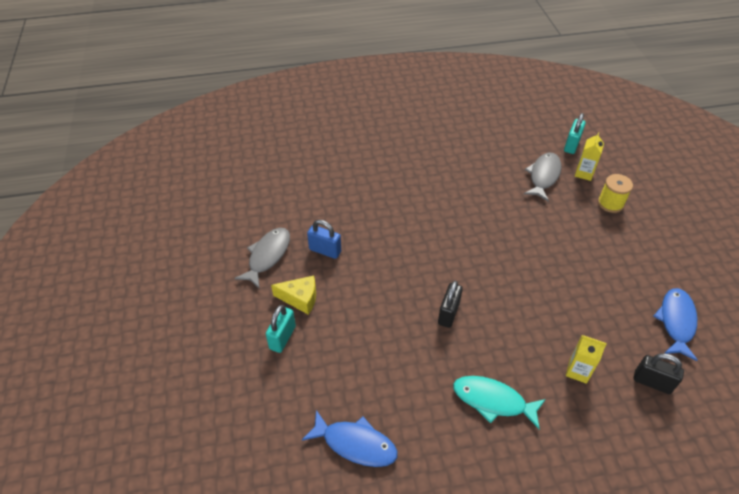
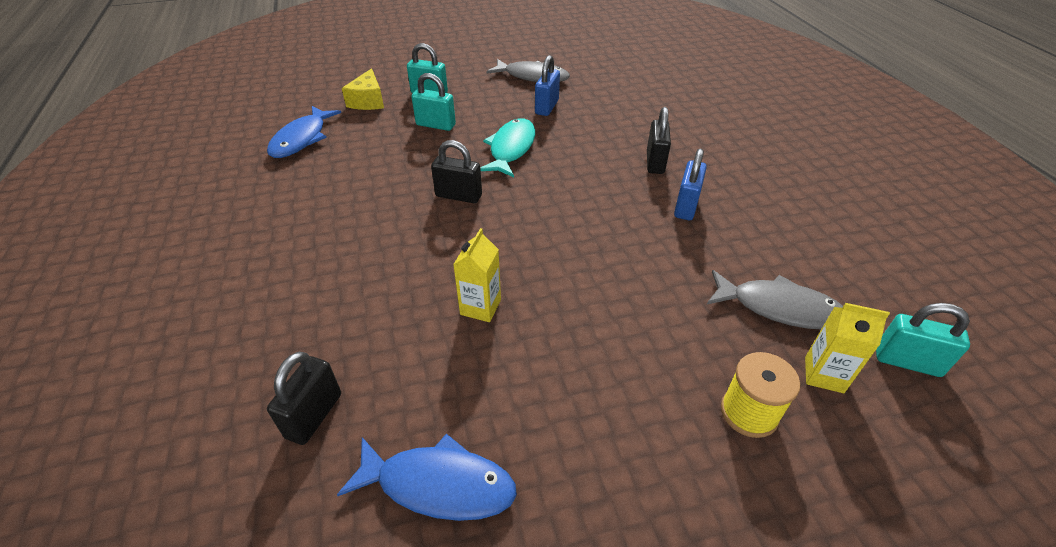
camera: 85 degrees right, 5 degrees down
(300, 298) = (478, 98): yellow cheese -> yellow cheese (368, 101)
(343, 331) = (435, 125): none -> turquoise padlock
(411, 199) = (655, 162): none -> black padlock
(460, 193) = (686, 206): none -> blue padlock
(493, 401) = (325, 231): turquoise fish -> turquoise fish (511, 149)
(578, 371) = (353, 318): yellow carton -> yellow carton (480, 307)

